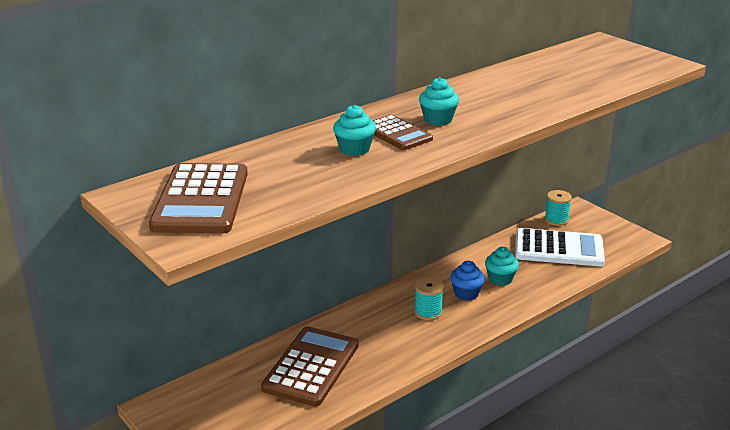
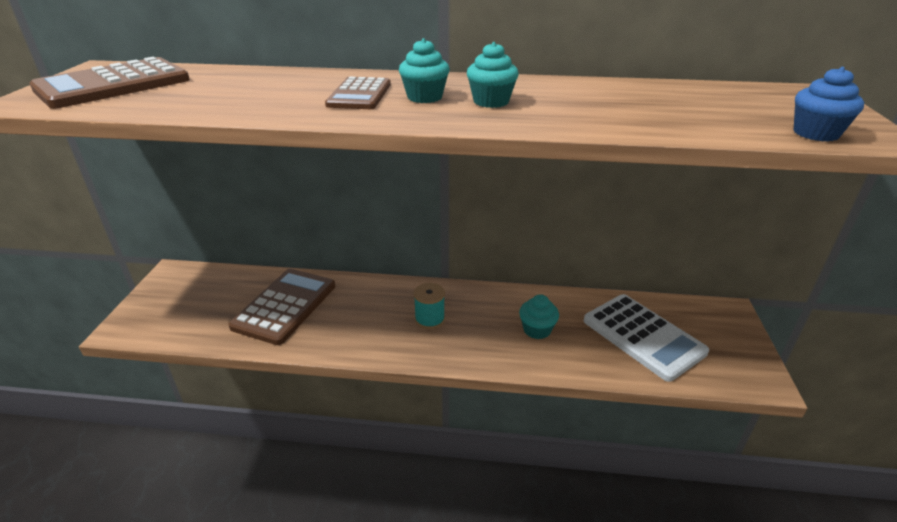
camera: 45 degrees right, 5 degrees up
(311, 367) = (285, 306): brown calculator -> brown calculator turned 45 degrees counterclockwise
(354, 149) = (295, 93): turquoise cupcake -> turquoise cupcake (491, 101)
(466, 293) = (486, 324): blue cupcake -> blue cupcake (815, 133)
(556, 220) = (685, 308): turquoise spool -> none

